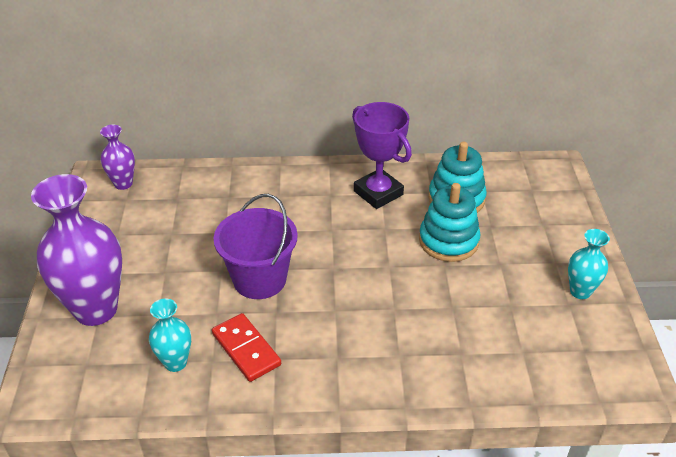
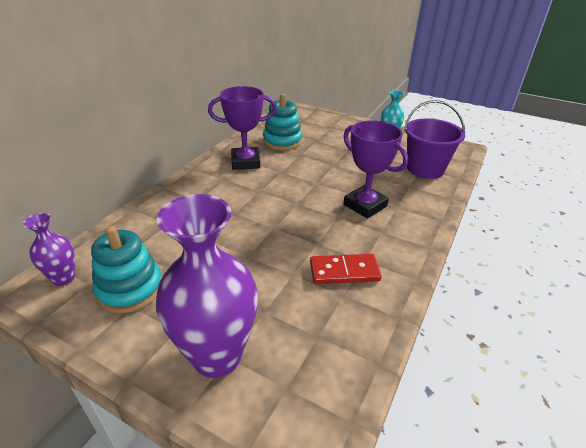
camera: 60 degrees left, 5 degrees down
(175, 362) = (330, 318): turquoise vase -> none
(259, 279) = (276, 239): purple bucket -> purple bucket (425, 169)
(377, 325) = (365, 205): none -> purple trophy
(448, 241) = (315, 156): turquoise stacking toy -> turquoise stacking toy (130, 289)

